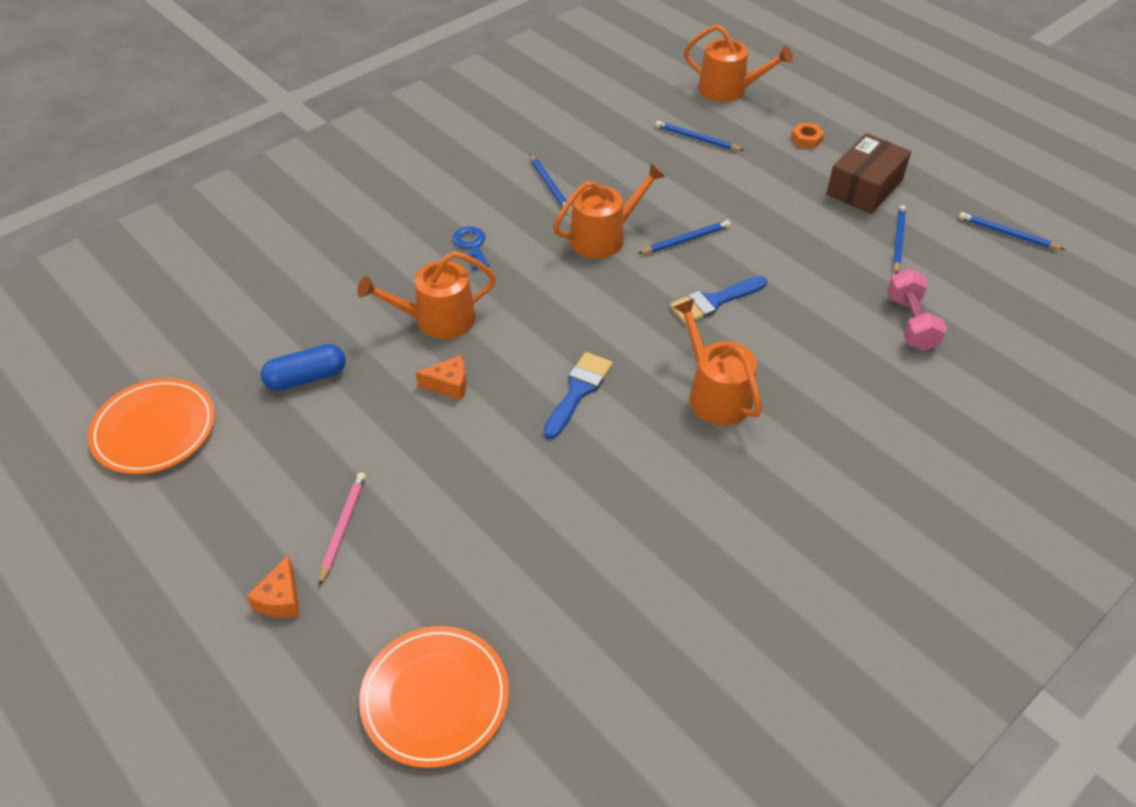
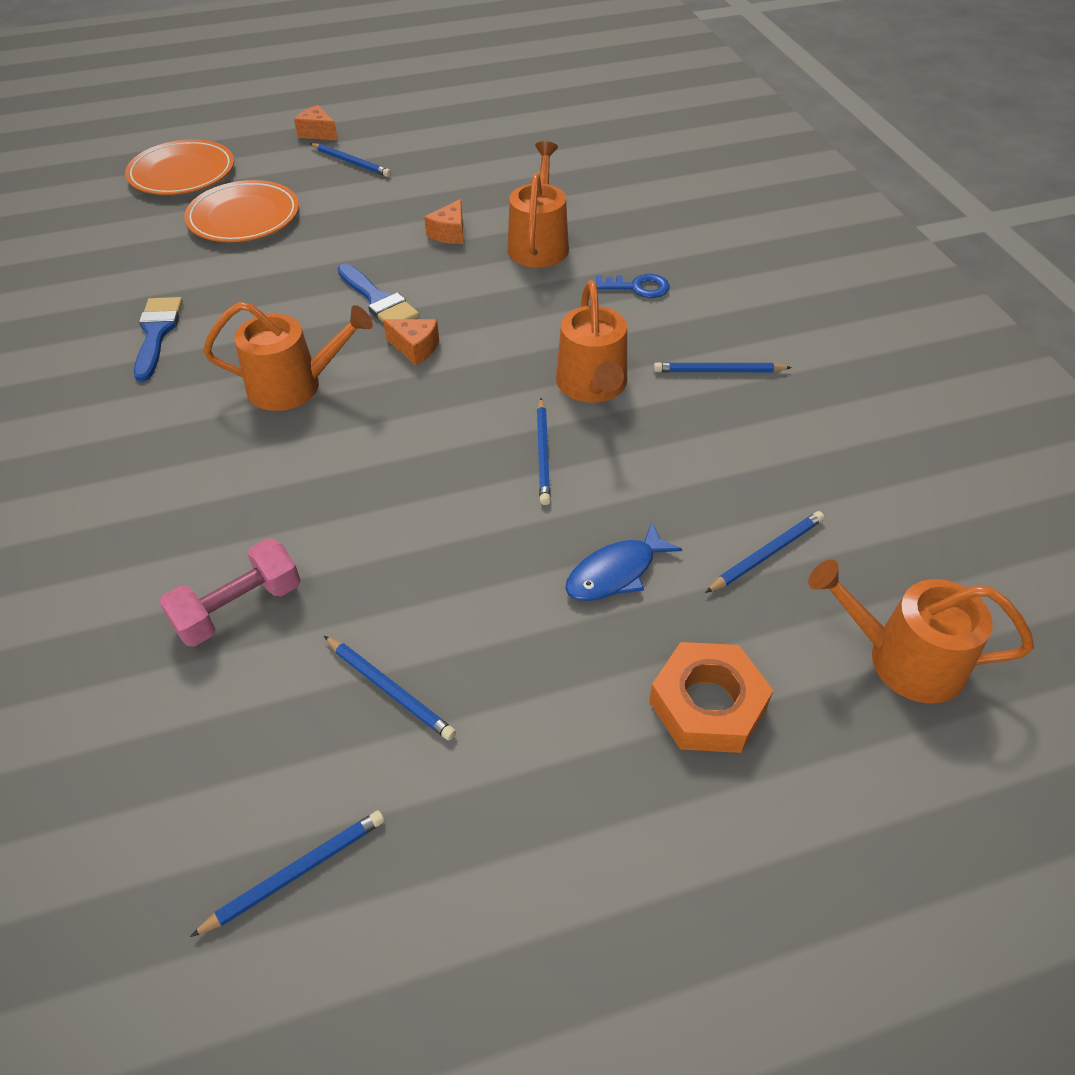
camera: 115 degrees right, 0 degrees up
(154, 429) = (516, 106): orange plate -> orange plate (244, 217)
(306, 378) = (518, 169): blue capsule -> none
(342, 527) = (351, 162): pink pencil -> blue pencil
(624, 342) = (415, 348): none -> orange cheese
(713, 301) = (421, 436): blue brush -> blue brush (157, 333)
(728, 90) = (904, 659): orange watering can -> orange watering can turned 60 degrees clockwise
(754, 186) = (615, 573): none -> blue fish
(806, 139) = (707, 704): orange nut -> orange nut, size x1.89
(864, 187) = (537, 718): brown box -> none
(911, 323) = (239, 608): pink dumbbell -> pink dumbbell turned 60 degrees counterclockwise

